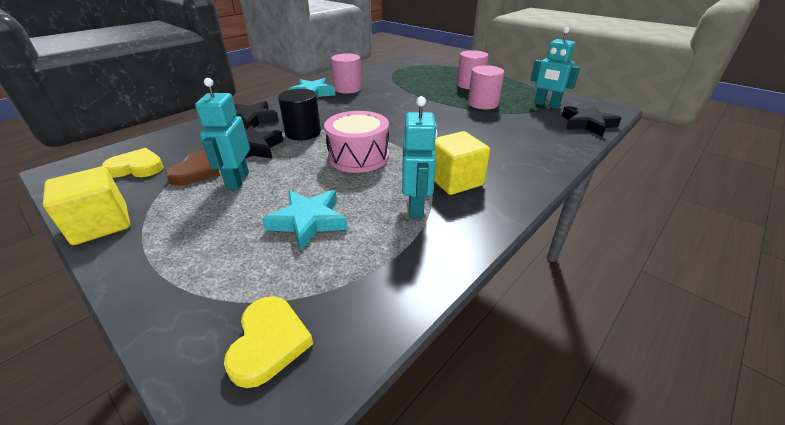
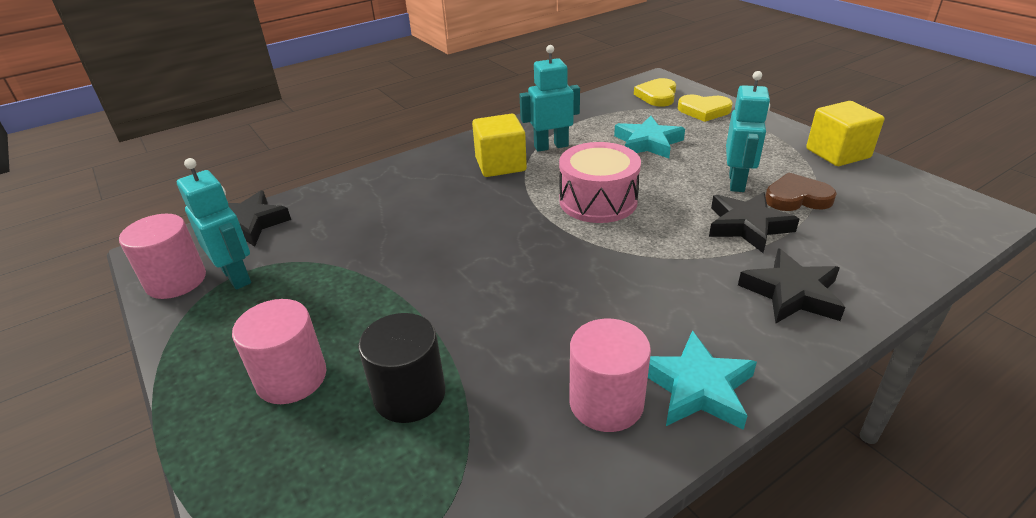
camera: 165 degrees left, 0 degrees up
(137, 167) = (884, 210): yellow heart -> yellow heart (704, 111)
(197, 171) = (797, 198): brown heart -> brown heart turned 60 degrees clockwise
(303, 133) = (683, 250): black cylinder -> black cylinder (409, 394)
(416, 207) = (551, 146): turquoise robot -> turquoise robot turned 60 degrees clockwise
(482, 104) = (341, 294): pink cylinder -> pink cylinder (176, 281)

